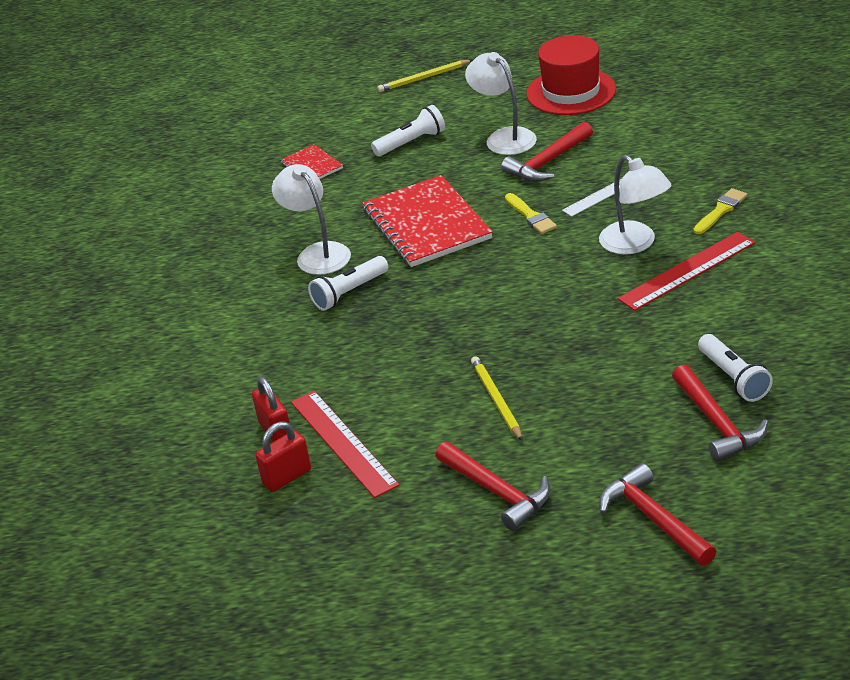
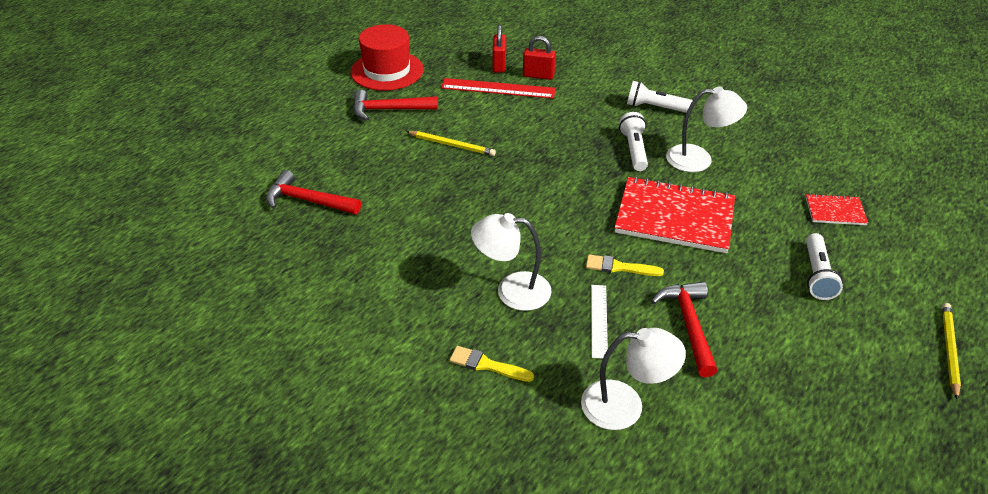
camera: 125 degrees right, 5 degrees up
(504, 137) = (764, 328): white lamp -> white lamp (625, 405)
(571, 92) = (809, 427): red hat -> red hat (387, 71)
(653, 519) = (293, 139): red hammer -> none
(687, 271) = (446, 291): red ruler -> none
(721, 210) = (487, 365): yellow brush -> yellow brush turned 120 degrees clockwise
(733, 378) = (326, 232): white flashlight -> white flashlight (655, 107)

